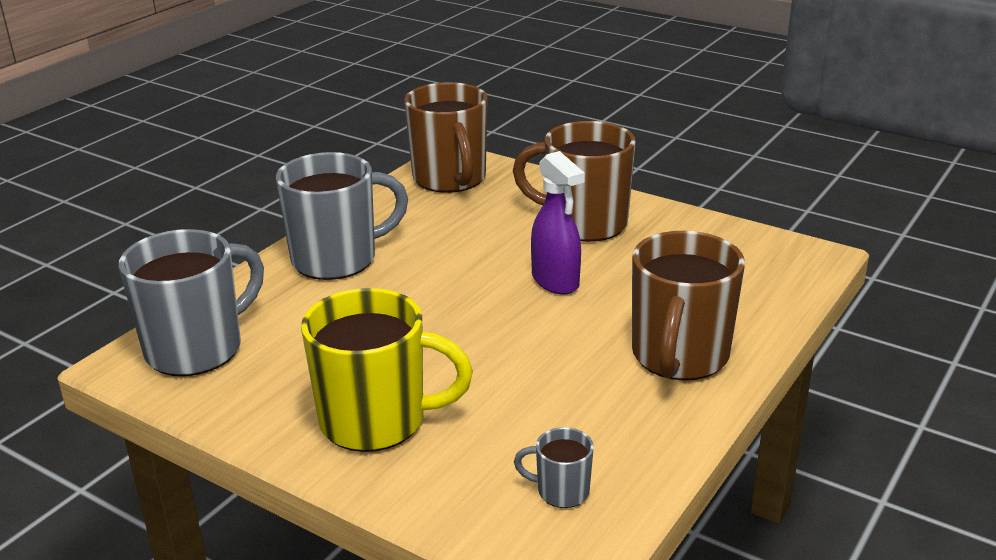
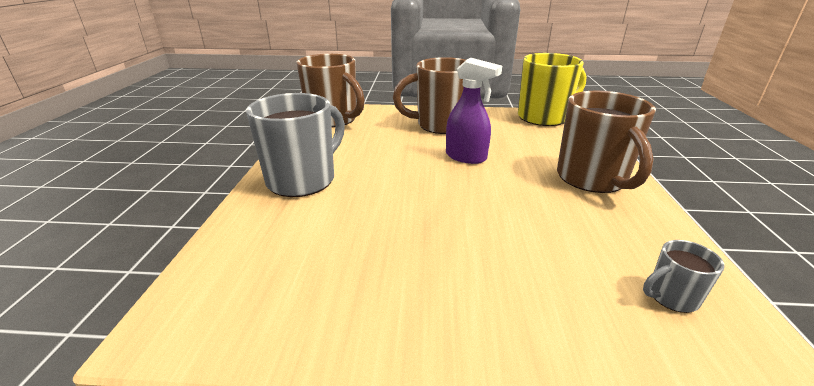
camera: 30 degrees left, 0 degrees up
(197, 349) = (237, 286): grey mug -> none
(376, 421) = (470, 294): yellow mug -> yellow mug (544, 117)

